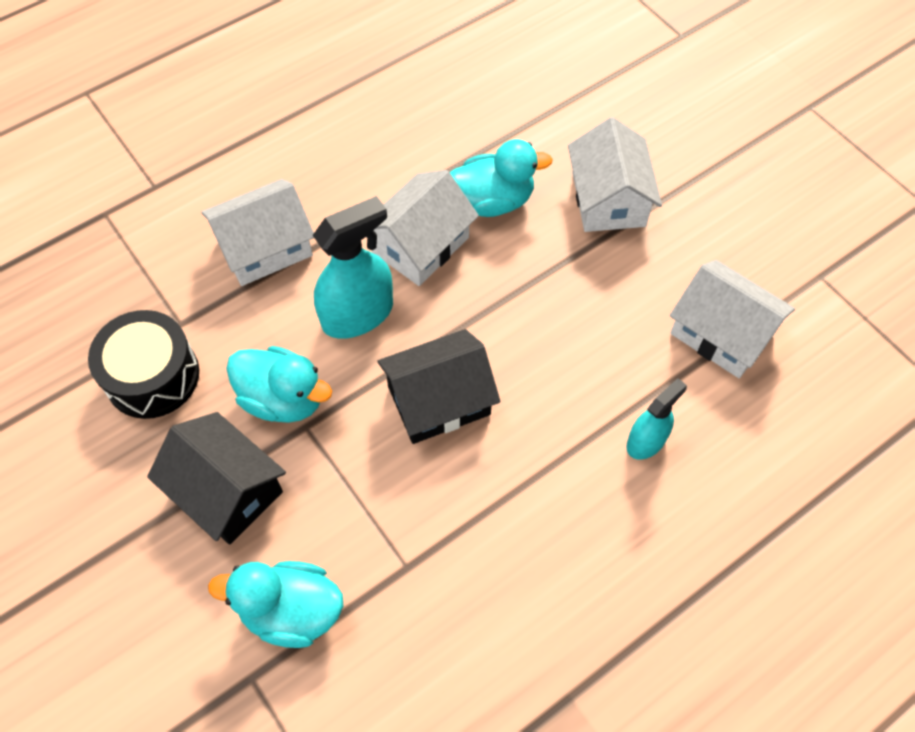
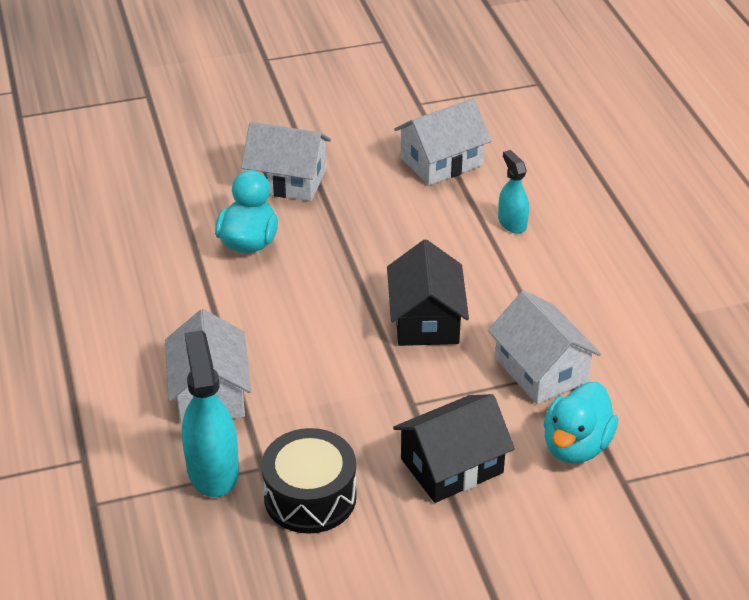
camera: 70 degrees left, 20 degrees down
(283, 399) = (379, 412): turquoise duck -> none
(358, 314) = (317, 348): turquoise spray bottle -> turquoise spray bottle (213, 470)
(420, 244) = (267, 294): white house -> white house (541, 370)

